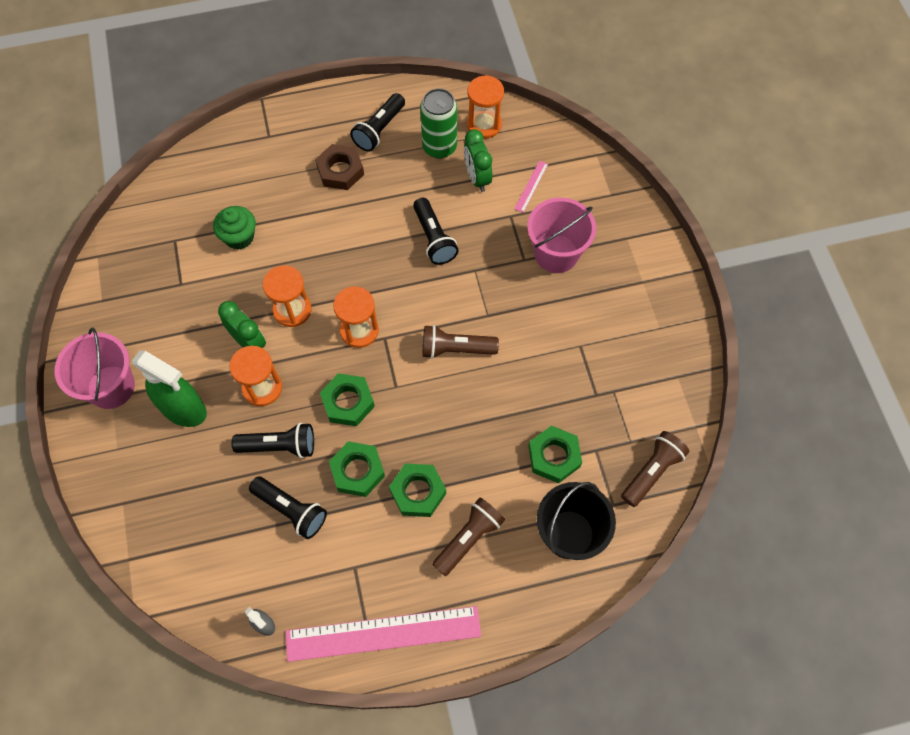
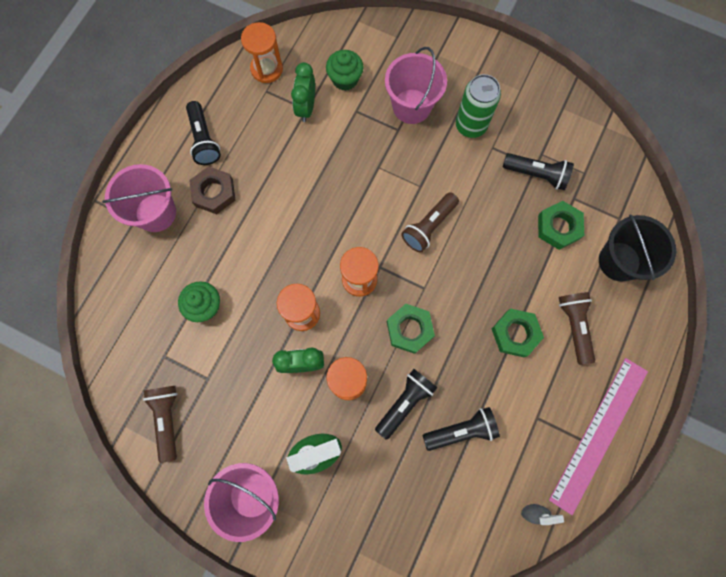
camera: 50 degrees left, 10 degrees up
(287, 145) = (156, 213): none -> pink bucket
(357, 471) = (468, 362): green nut -> none
(434, 238) = (329, 173): black flashlight -> black flashlight (536, 175)
(439, 147) = (257, 112): green can -> green can (470, 125)
(477, 178) = (306, 107): green clock -> green clock turned 75 degrees clockwise
(531, 186) = (345, 79): pink ruler -> green cupcake
(652, 472) = (615, 177): brown flashlight -> brown flashlight (167, 419)

